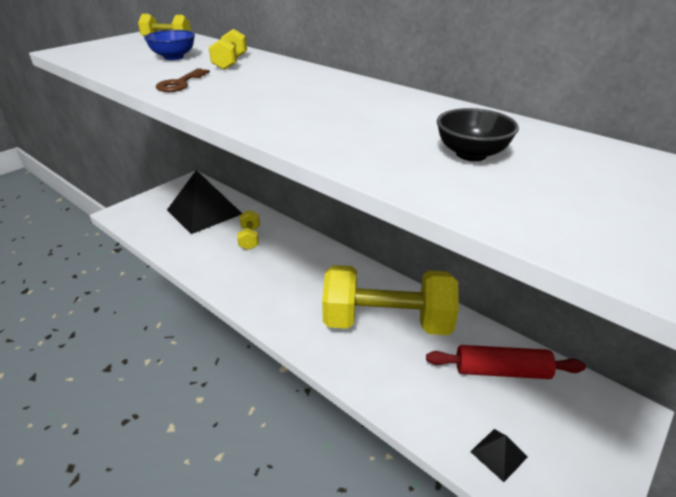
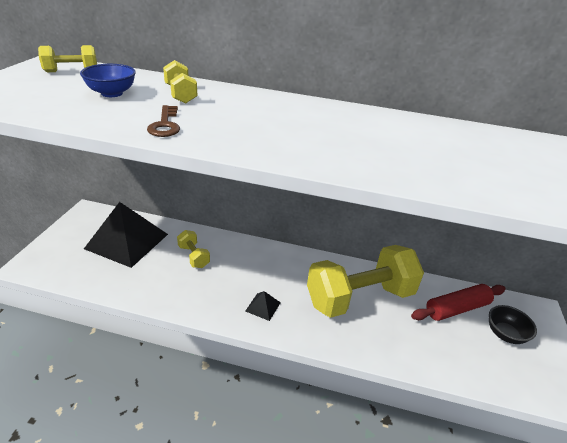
camera: 30 degrees left, 0 degrees up
(471, 154) = (477, 159): black bowl -> black bowl (505, 334)
(498, 454) = (496, 369): black pyramid -> black pyramid (263, 306)

